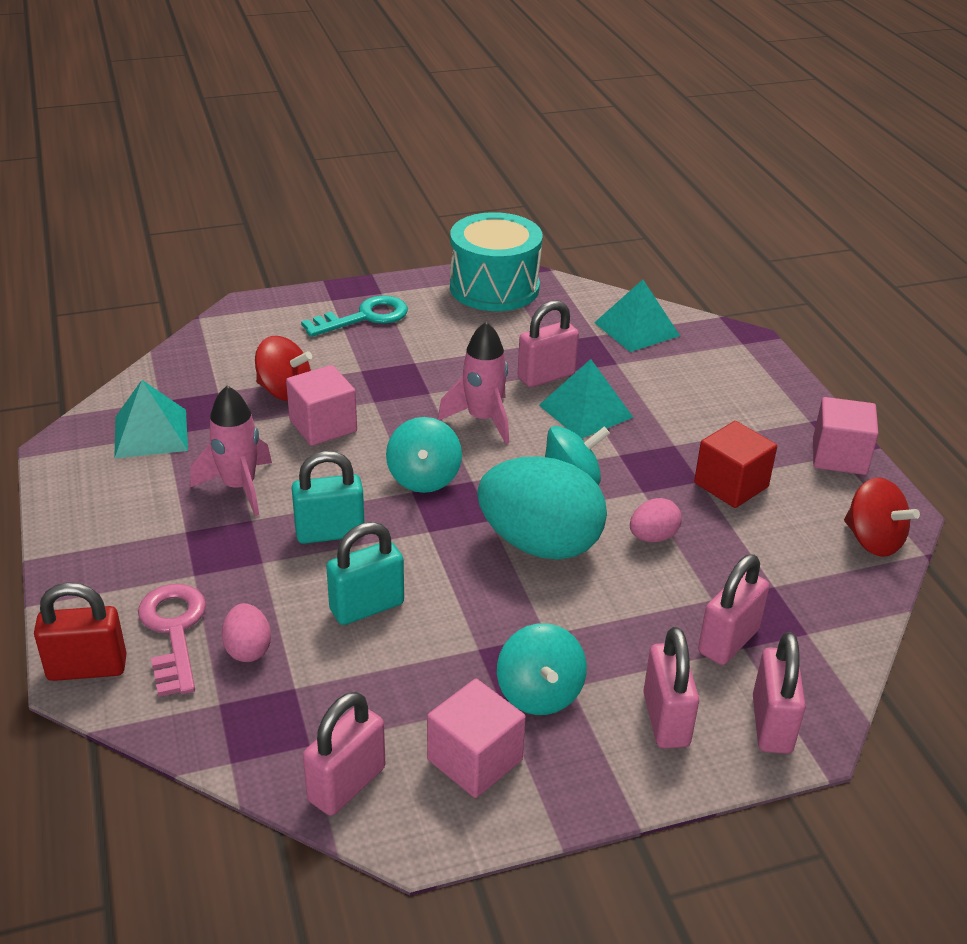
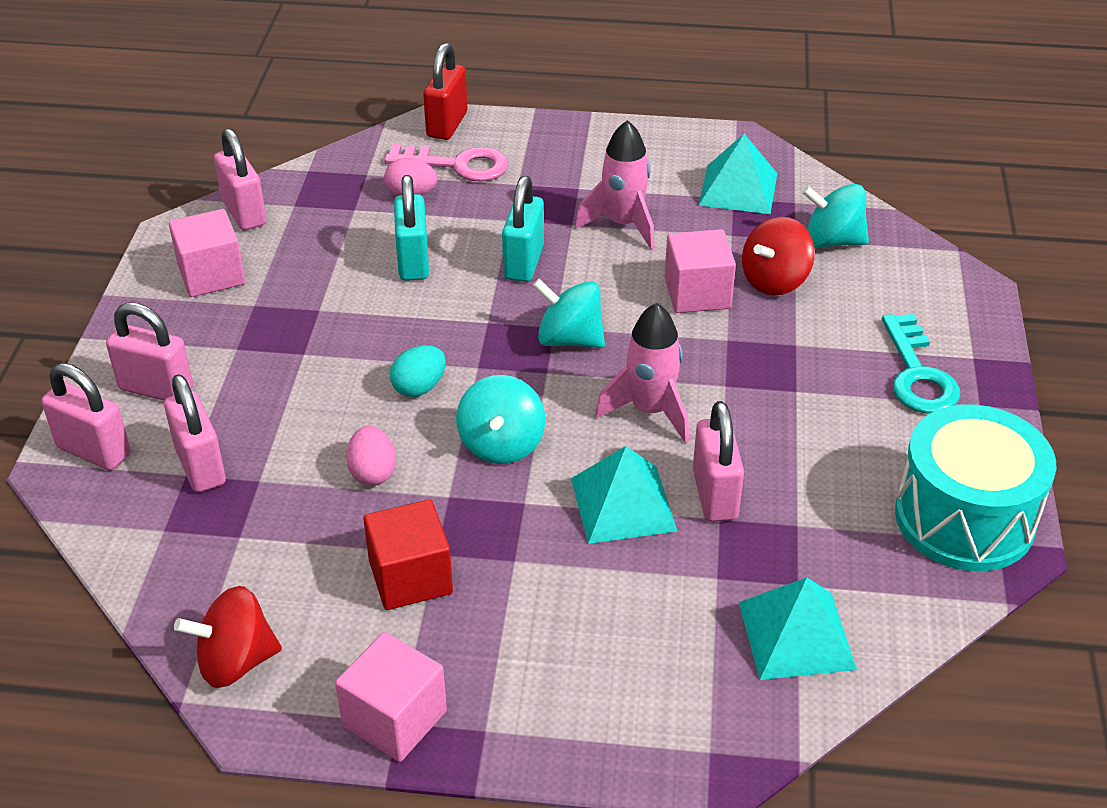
camera: 115 degrees right, 5 degrees up
(539, 693) = (243, 327): turquoise spinning top -> turquoise spinning top (832, 241)
(540, 544) = (419, 387): turquoise egg -> turquoise egg, size x0.45

